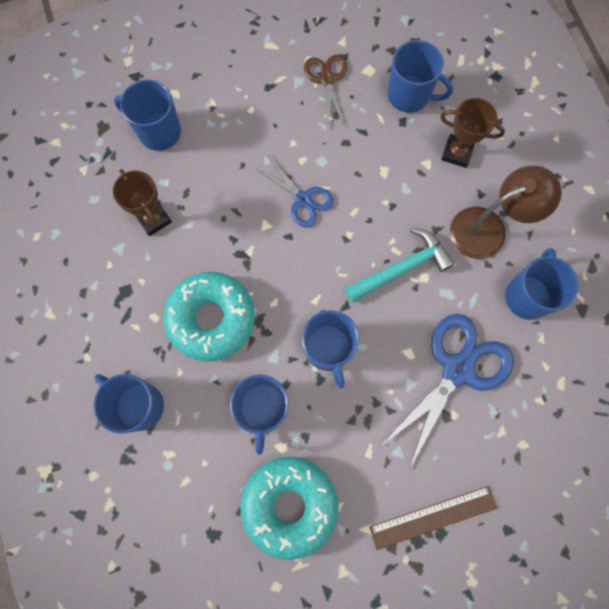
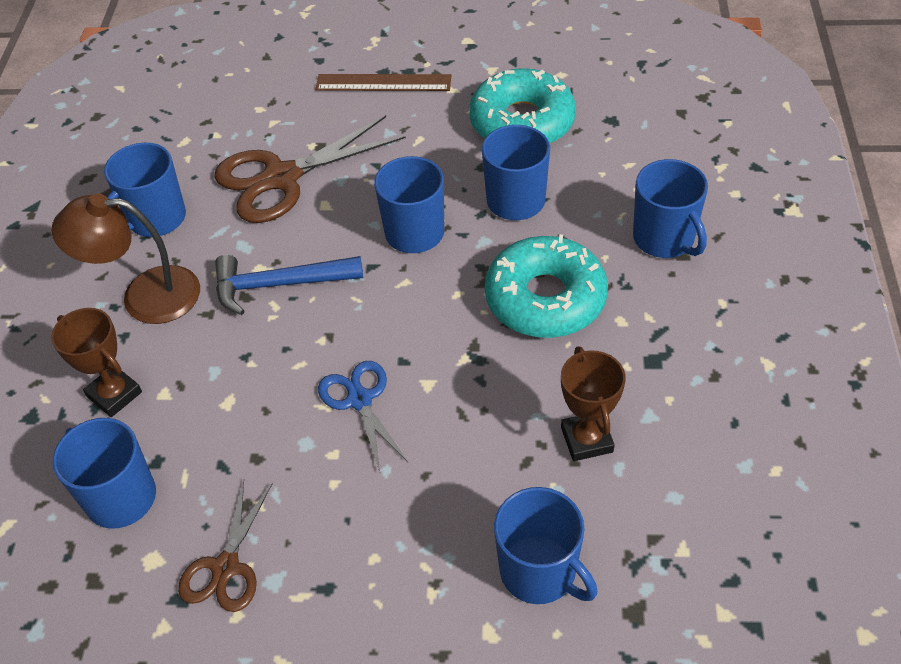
camera: 155 degrees left, 25 degrees down
(401, 268) = (279, 285): turquoise hammer -> blue hammer
(457, 369) = (282, 178): blue scissors -> brown scissors

